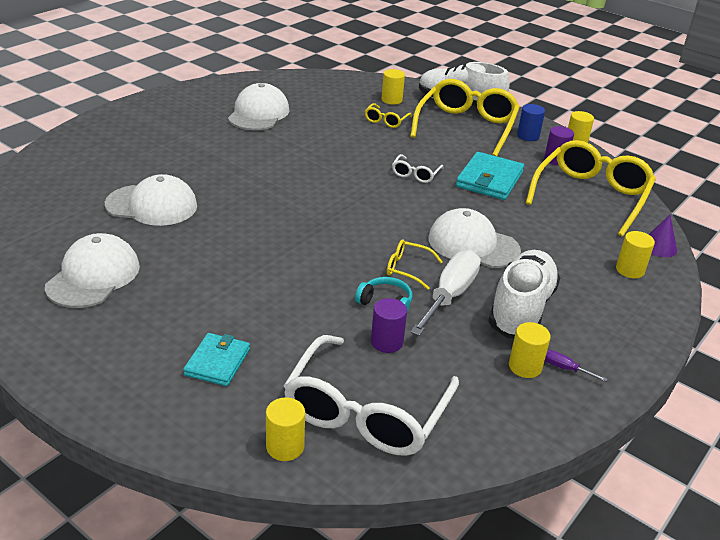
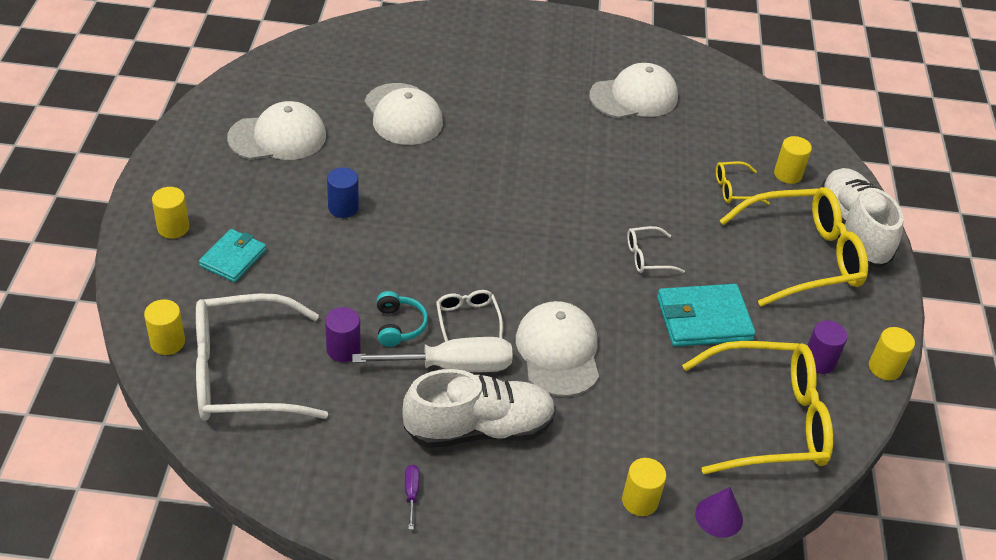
camera: 55 degrees right, 10 degrees up
(217, 362) = (233, 258): turquoise wallet -> turquoise wallet turned 45 degrees counterclockwise
(407, 269) = (467, 319): yellow glasses -> white glasses
(525, 367) = (389, 461): yellow cylinder -> yellow cylinder (173, 228)
(528, 136) = (847, 318): blue cylinder -> blue cylinder (343, 208)

